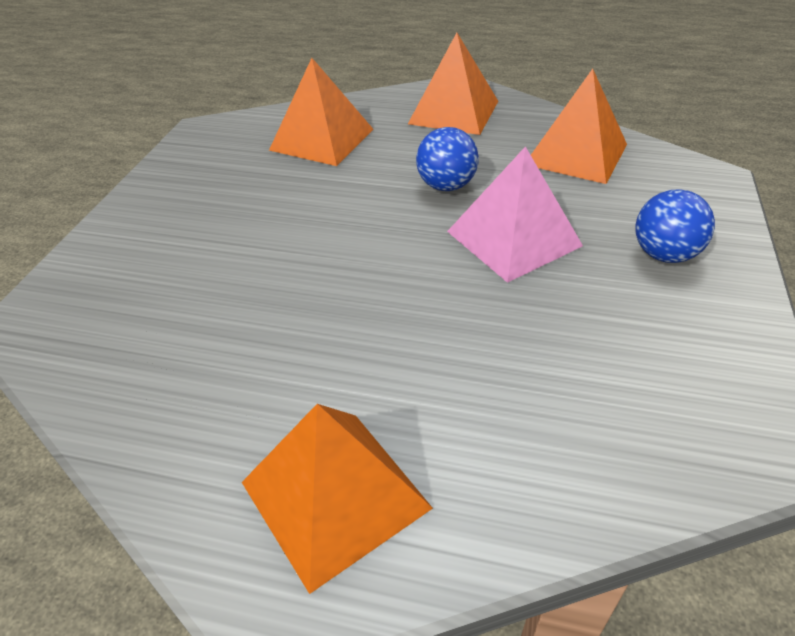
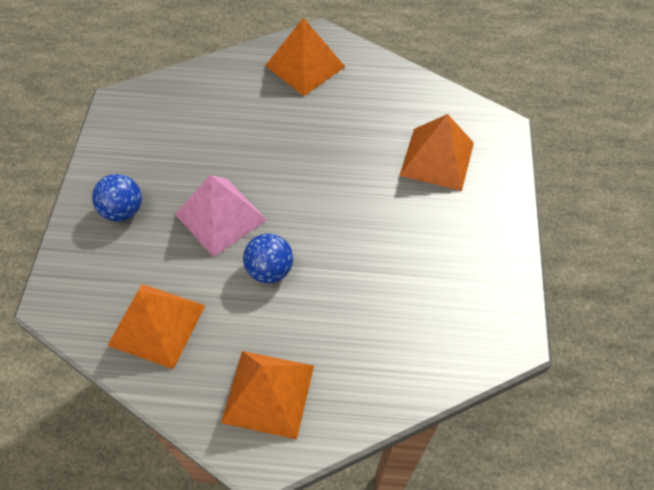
camera: 170 degrees right, 15 degrees up
(322, 139) = (390, 330): orange pyramid -> orange pyramid (437, 159)

